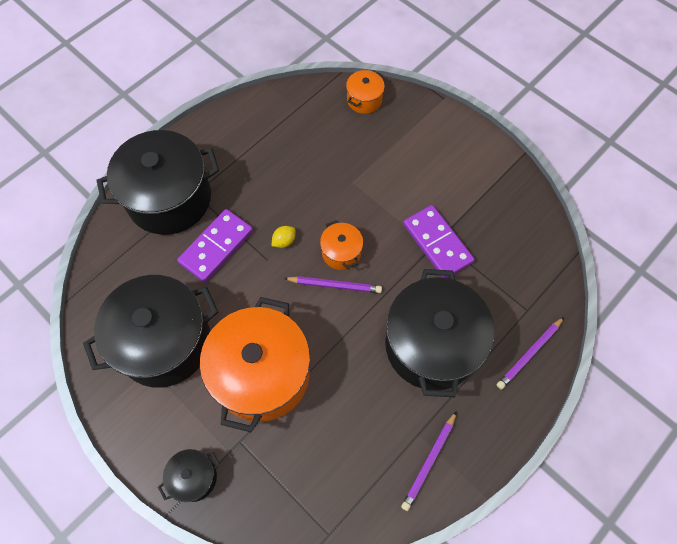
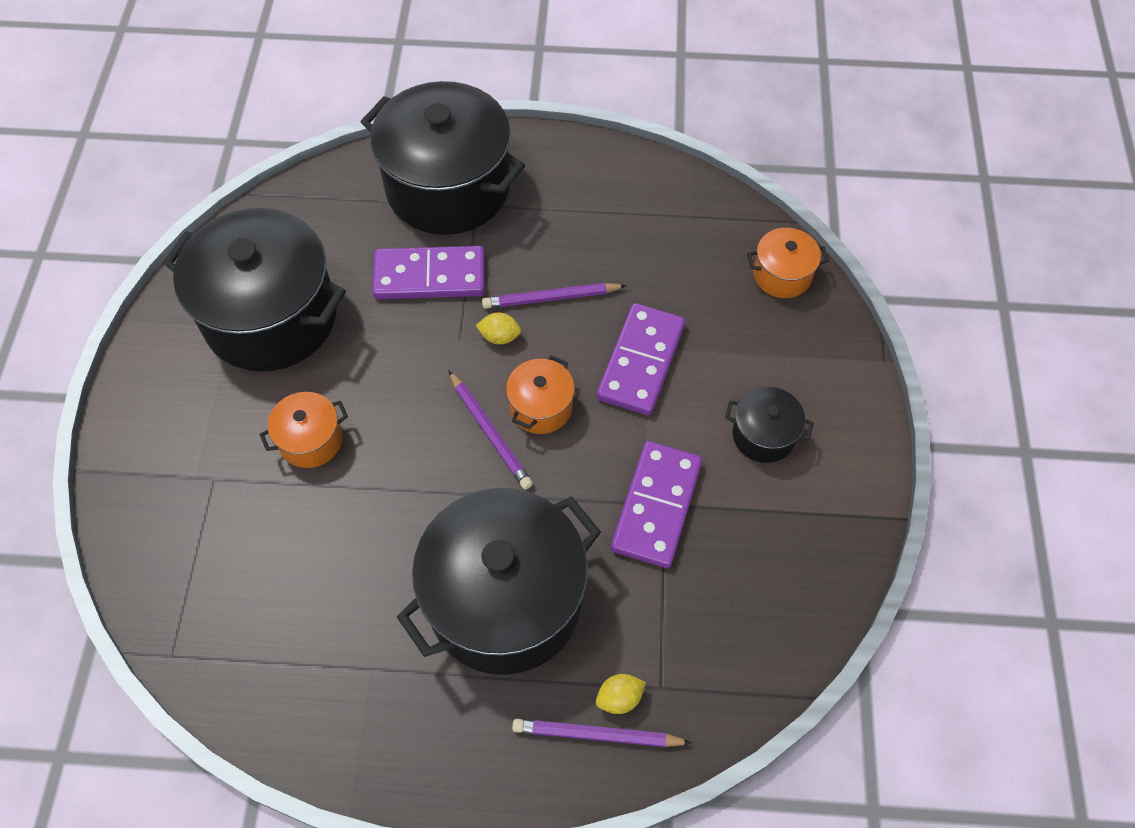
camera: 50 degrees right, 5 degrees down
(194, 477) = (137, 465): black pot -> black pot (763, 435)
(262, 374) = (311, 440): orange pot -> orange pot, size x0.45
(356, 191) = (640, 361): none -> purple domino
(429, 462) = (344, 709): purple pencil -> purple pencil (551, 298)
(519, 331) = (619, 698): none -> yellow lemon

